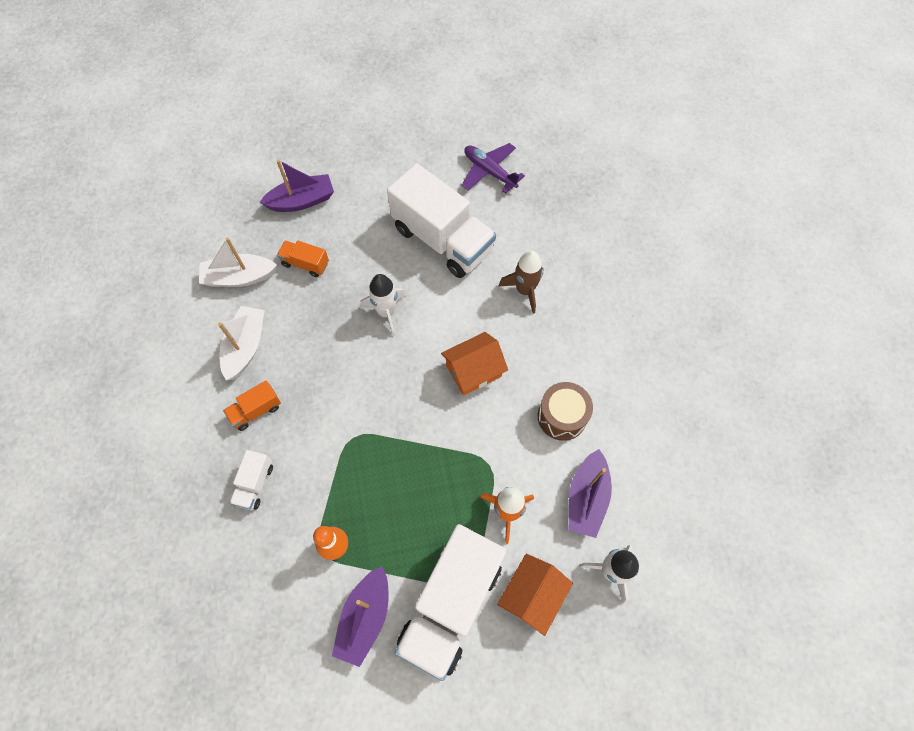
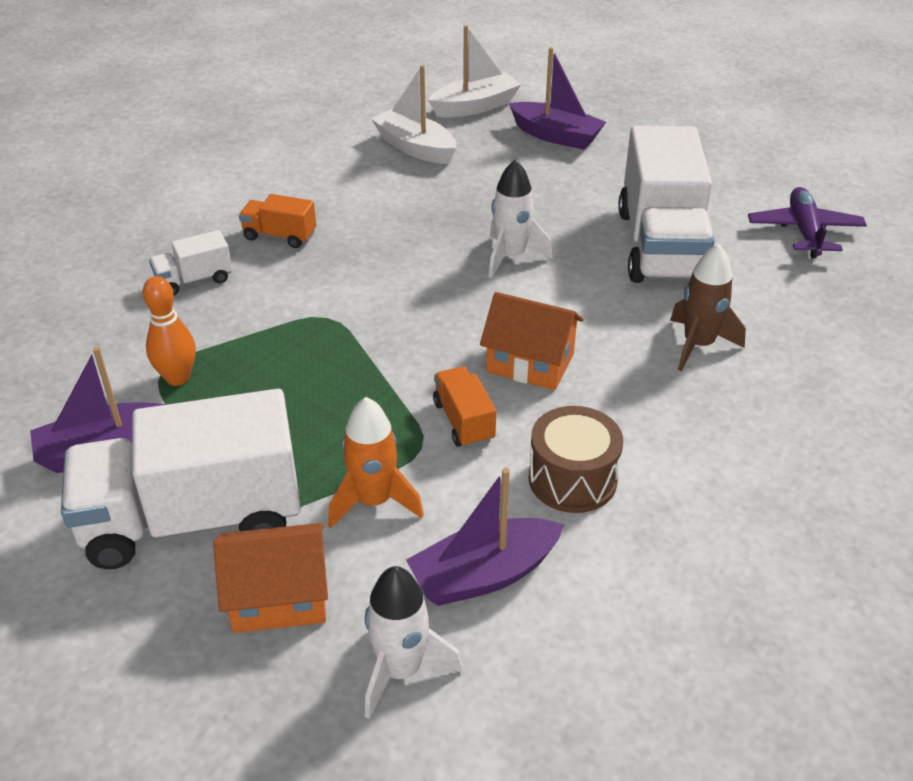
camera: 50 degrees right, 25 degrees down
(246, 346) = (344, 192): white boat -> white boat (475, 106)
(305, 264) = (489, 176): orange truck -> orange truck (464, 421)

